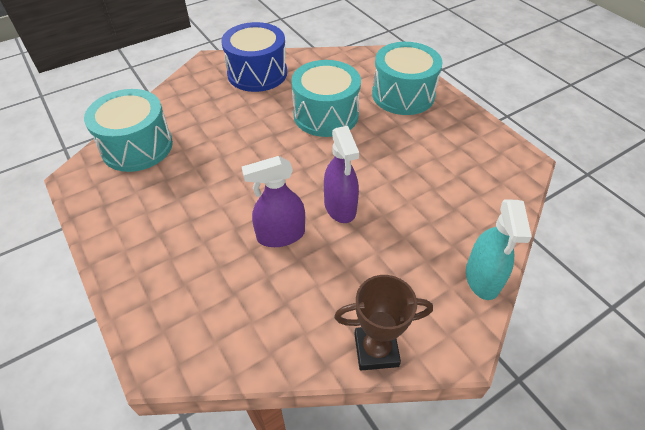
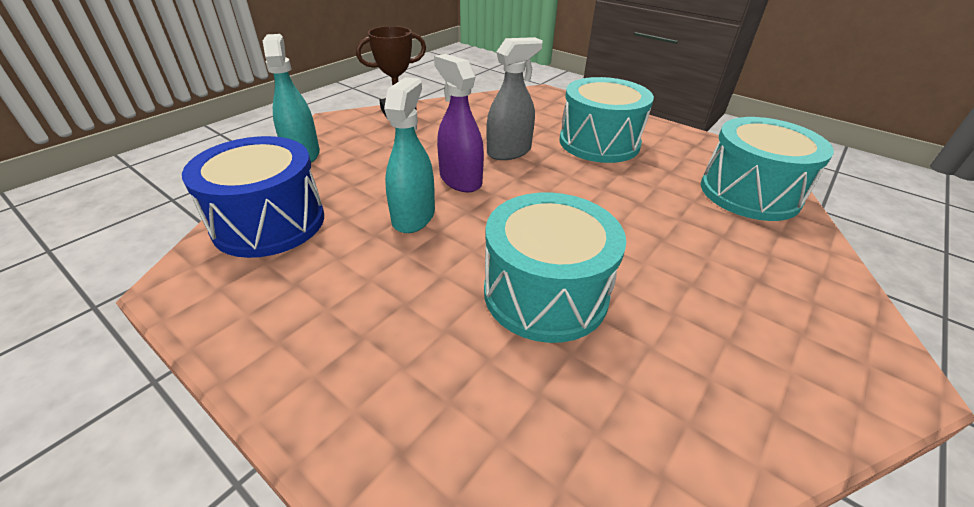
camera: 160 degrees right, 10 degrees down
(257, 73) = (758, 364): blue drum -> blue drum (269, 222)
(280, 235) = (509, 151): purple spray bottle -> grey spray bottle
(385, 178) = (413, 216): none -> turquoise spray bottle
(403, 95) = (405, 385): turquoise drum -> turquoise drum (599, 142)

